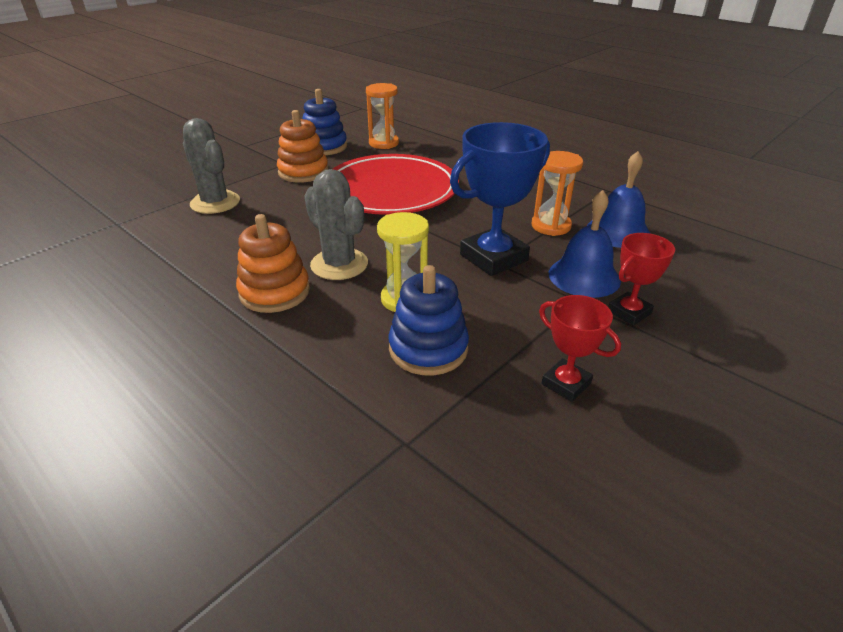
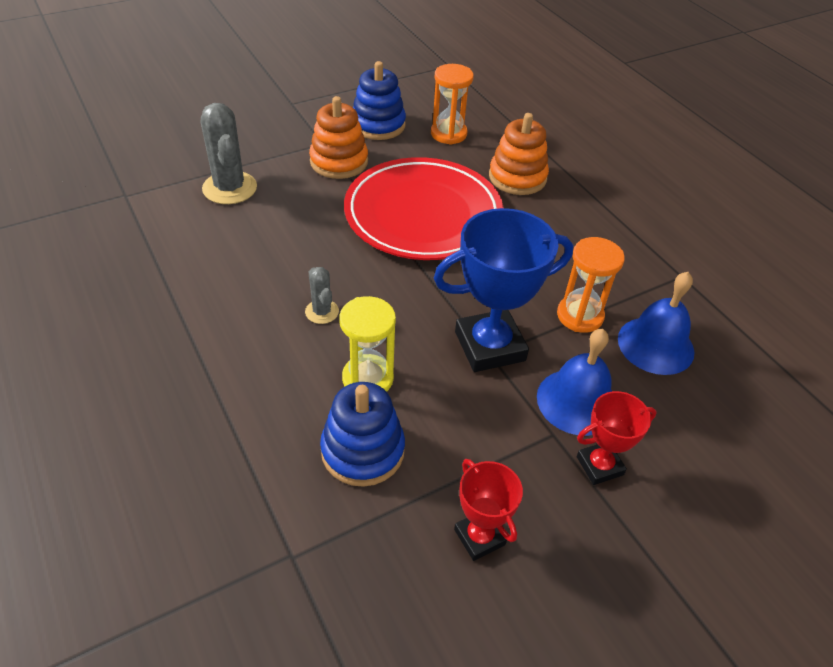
camera: 15 degrees right, 10 degrees up
(275, 292) = (243, 332): orange stacking toy -> orange stacking toy (517, 177)
(339, 264) = (322, 312): grey cactus -> grey cactus, size x0.54

